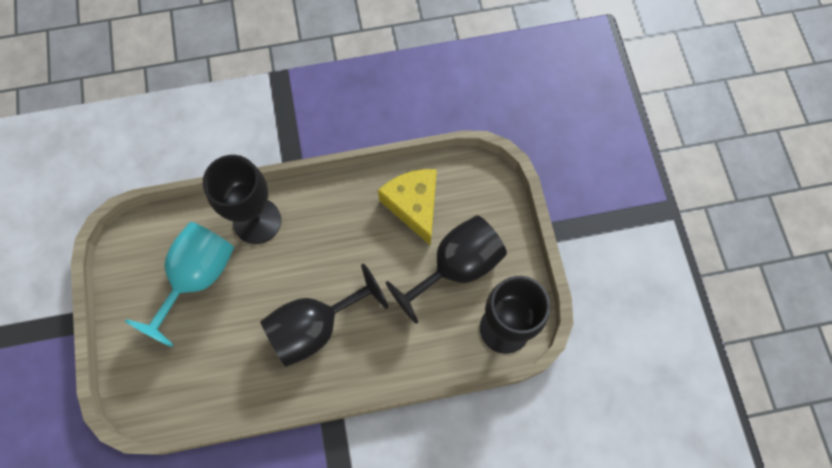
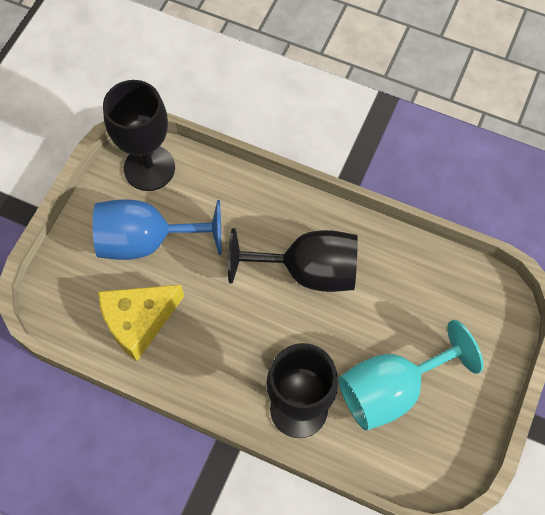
camera: 145 degrees left, 5 degrees down
(414, 205) = (138, 321): yellow cheese -> yellow cheese turned 45 degrees clockwise
(456, 267) = (147, 241): black goblet -> blue goblet

